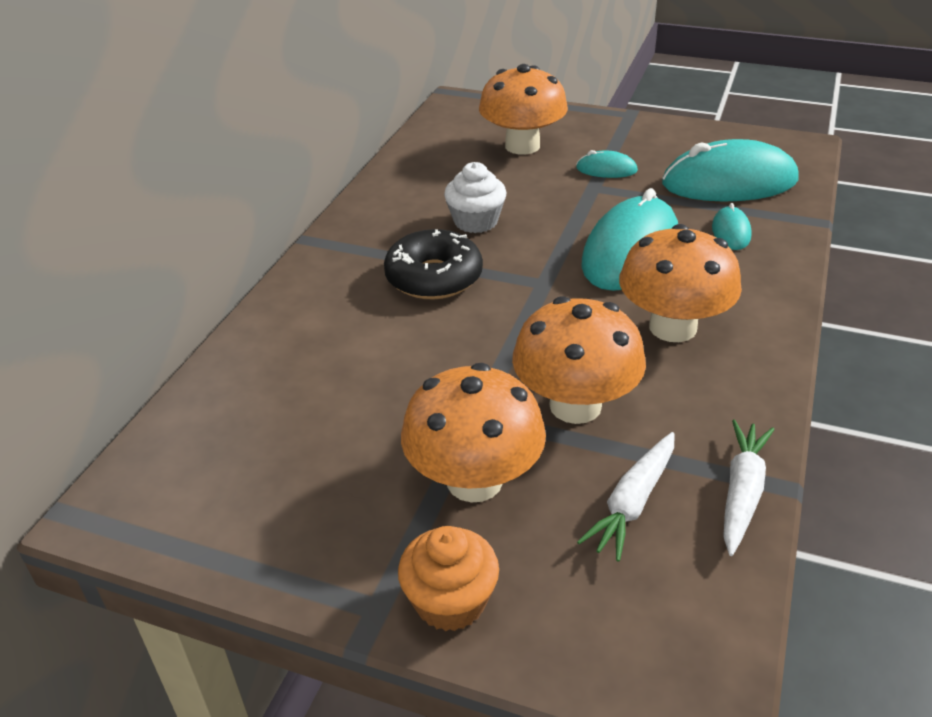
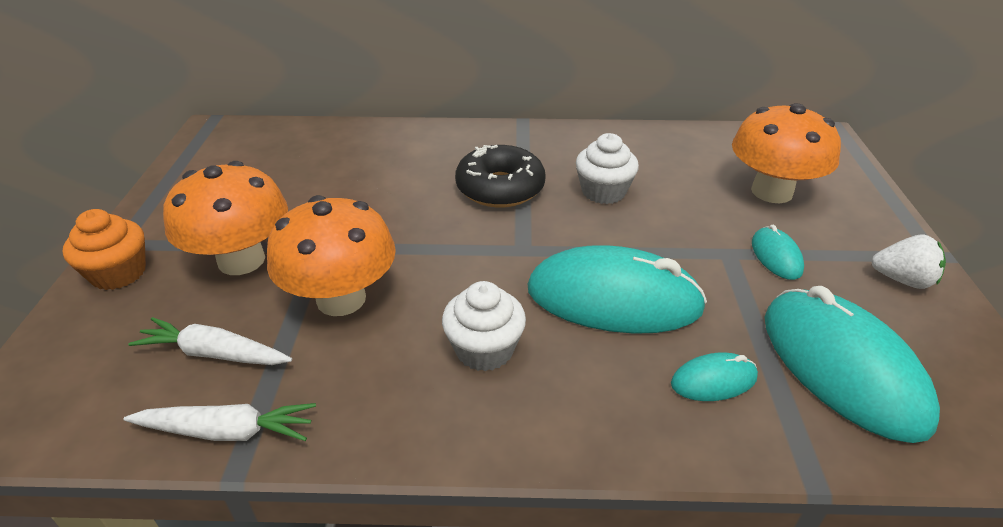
camera: 70 degrees right, 0 degrees up
(651, 134) = (902, 280): none -> white strawberry
(672, 327) = (484, 349): orange mushroom -> white cupcake

